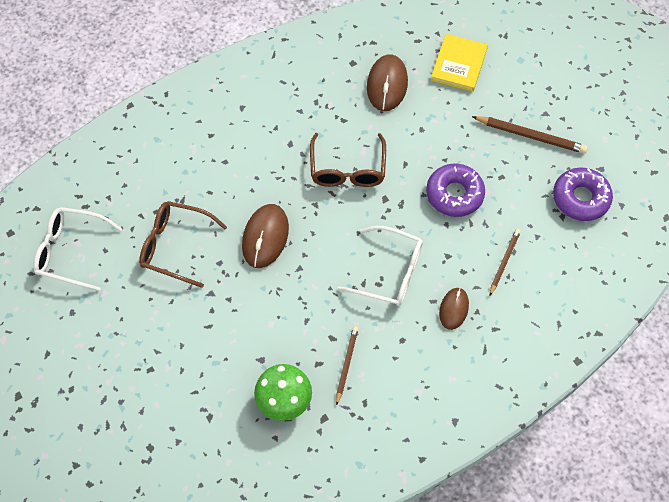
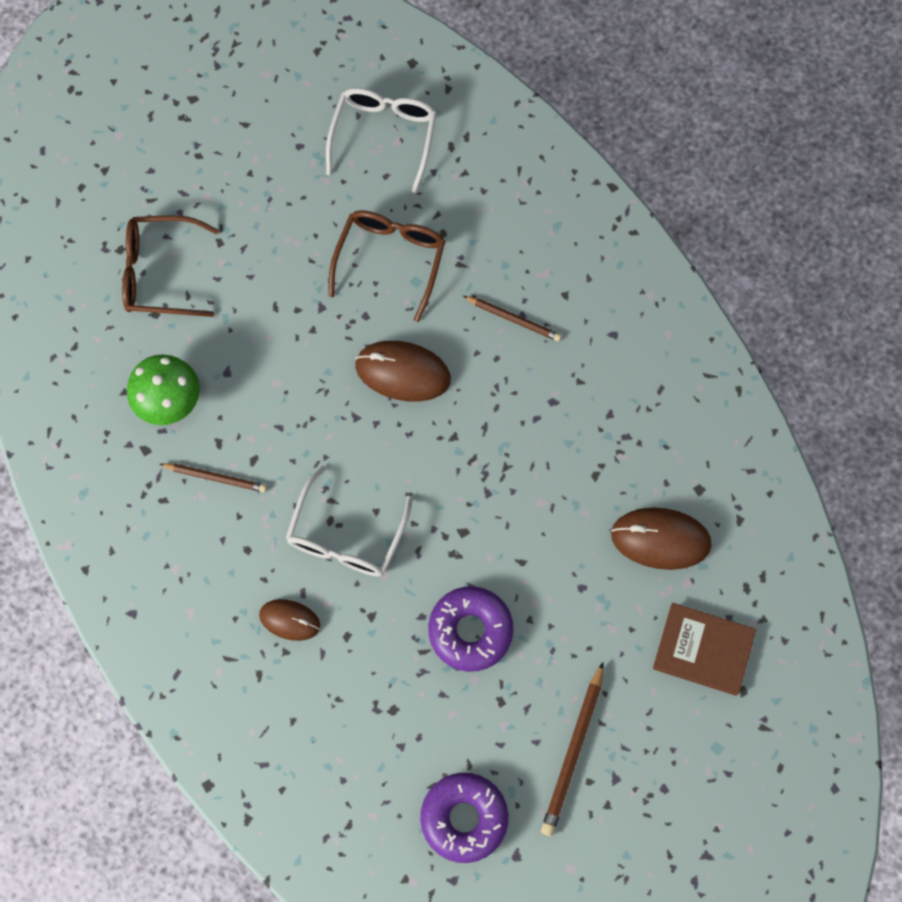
camera: 90 degrees right, 10 degrees up
(347, 169) = (511, 481): brown glasses -> brown glasses (160, 273)
(459, 64) = (703, 650): yellow book -> brown book
(504, 262) = (360, 695): brown pencil -> brown pencil (513, 319)

